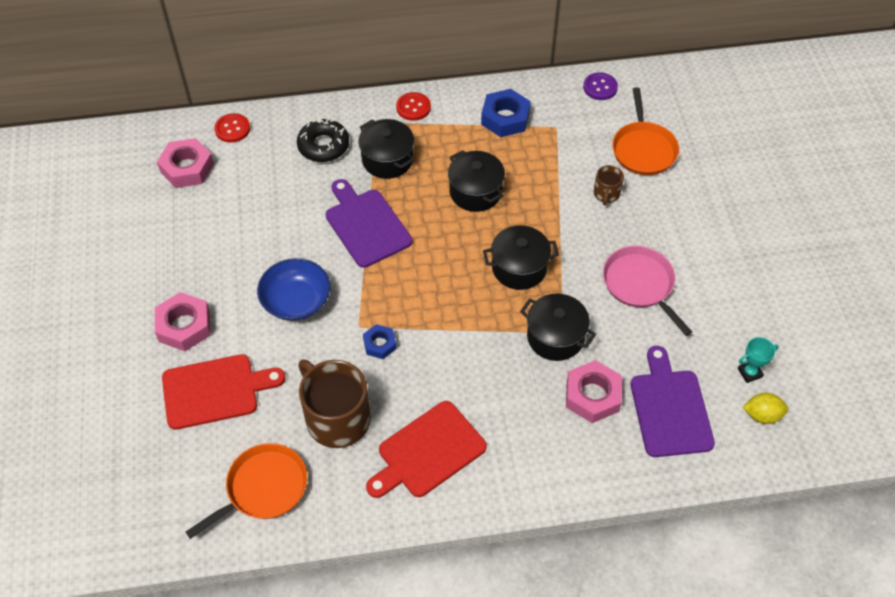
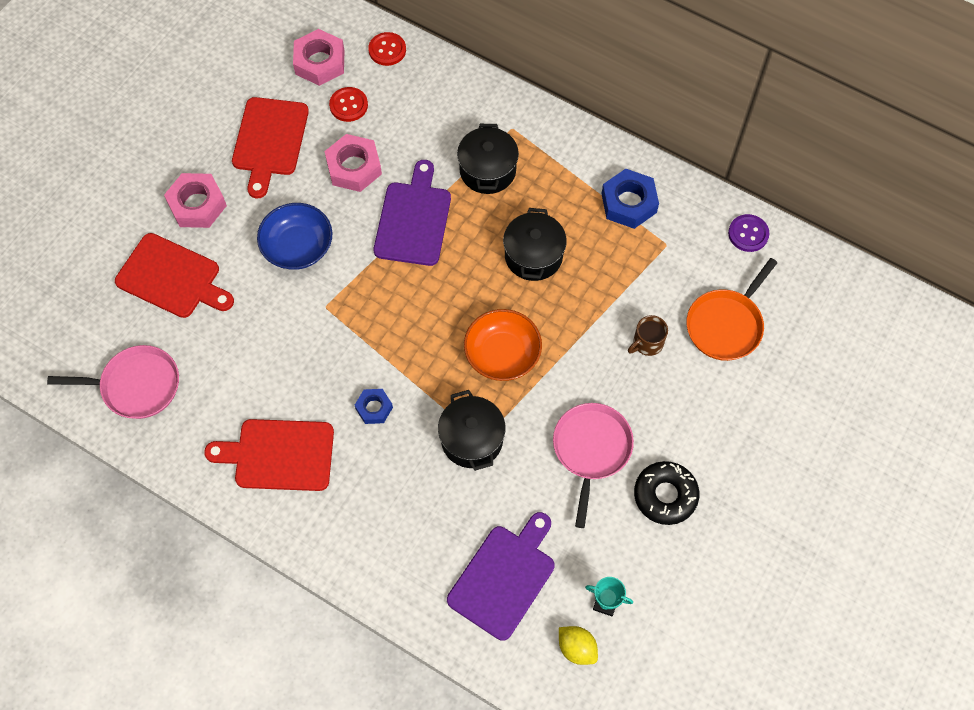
camera: 40 degrees right, 10 degrees up
(200, 245) = (269, 141): none -> red cutting board
(263, 488) = (136, 385): orange pan -> pink pan
(323, 146) = (446, 119): black donut -> black donut (665, 495)
(336, 418) = (238, 371): brown mug -> none
(380, 344) = (327, 334): blue nut -> blue nut (374, 408)
(413, 107) = (557, 135): red button -> red button (348, 105)
(519, 268) = (502, 354): black pot -> orange bowl
(592, 396) = (451, 514): pink nut -> pink nut (354, 167)

